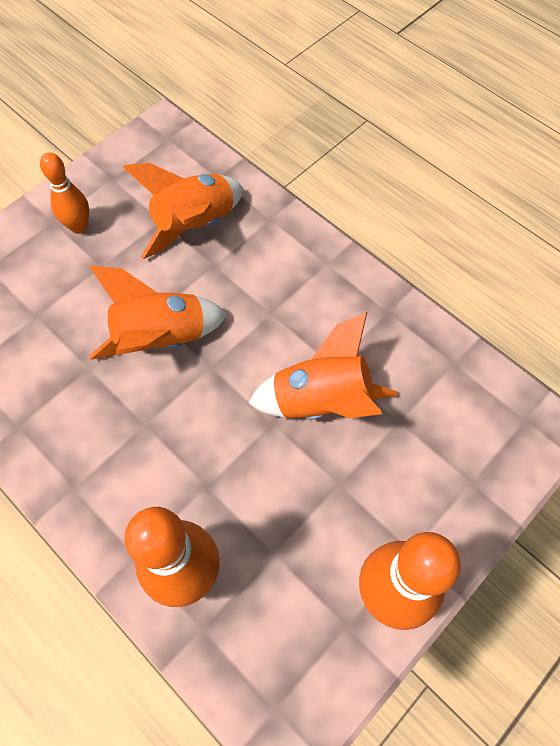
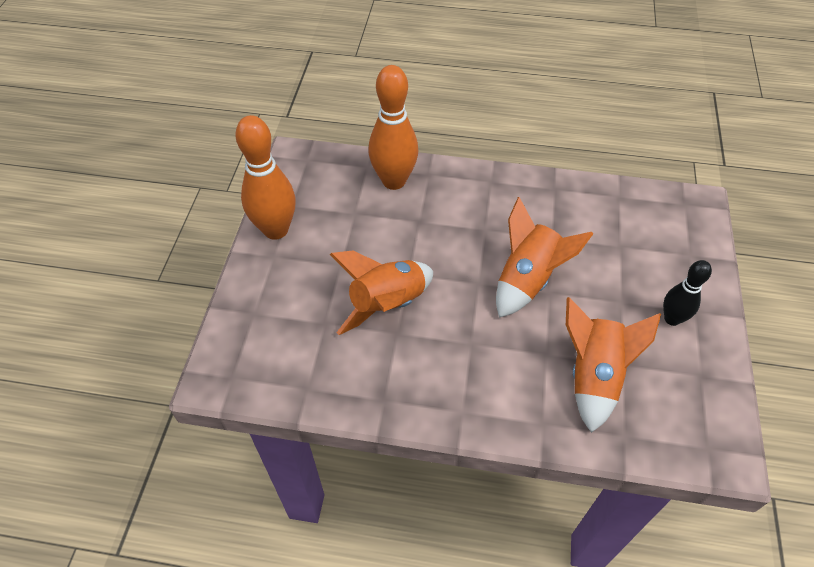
camera: 145 degrees right, 10 degrees down
(79, 227) = (672, 319): orange bowling pin -> black bowling pin

